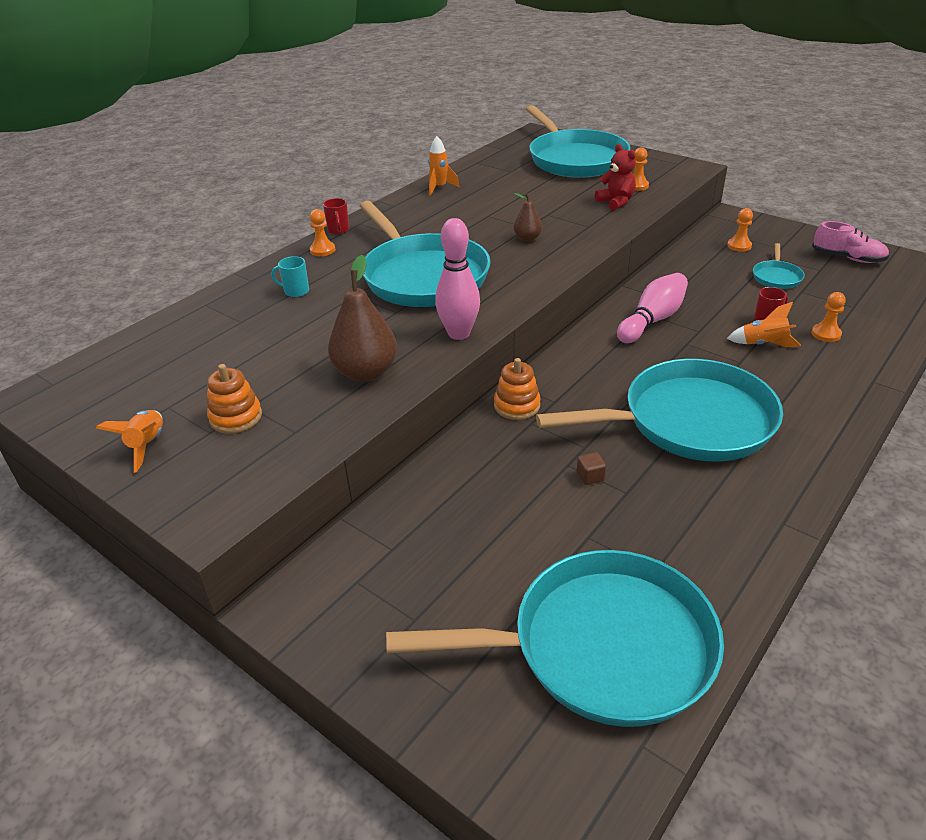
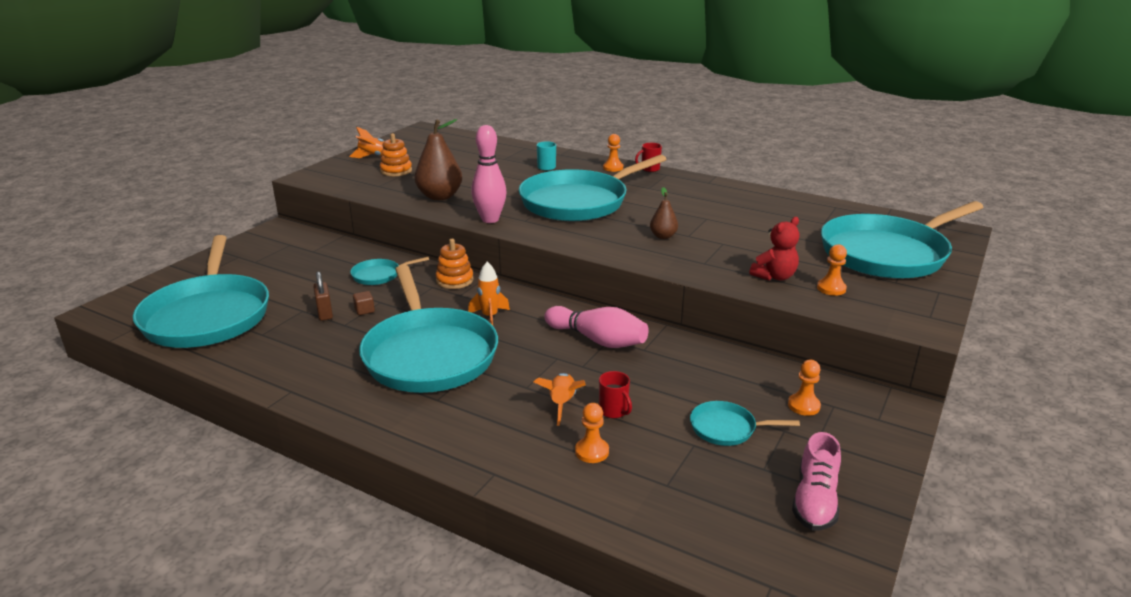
camera: 80 degrees right, 10 degrees down
(439, 188) = (758, 195): orange rocket -> orange rocket (490, 317)
(492, 470) = (379, 275): none -> turquoise pan
(597, 513) = (325, 313): none -> brown padlock

